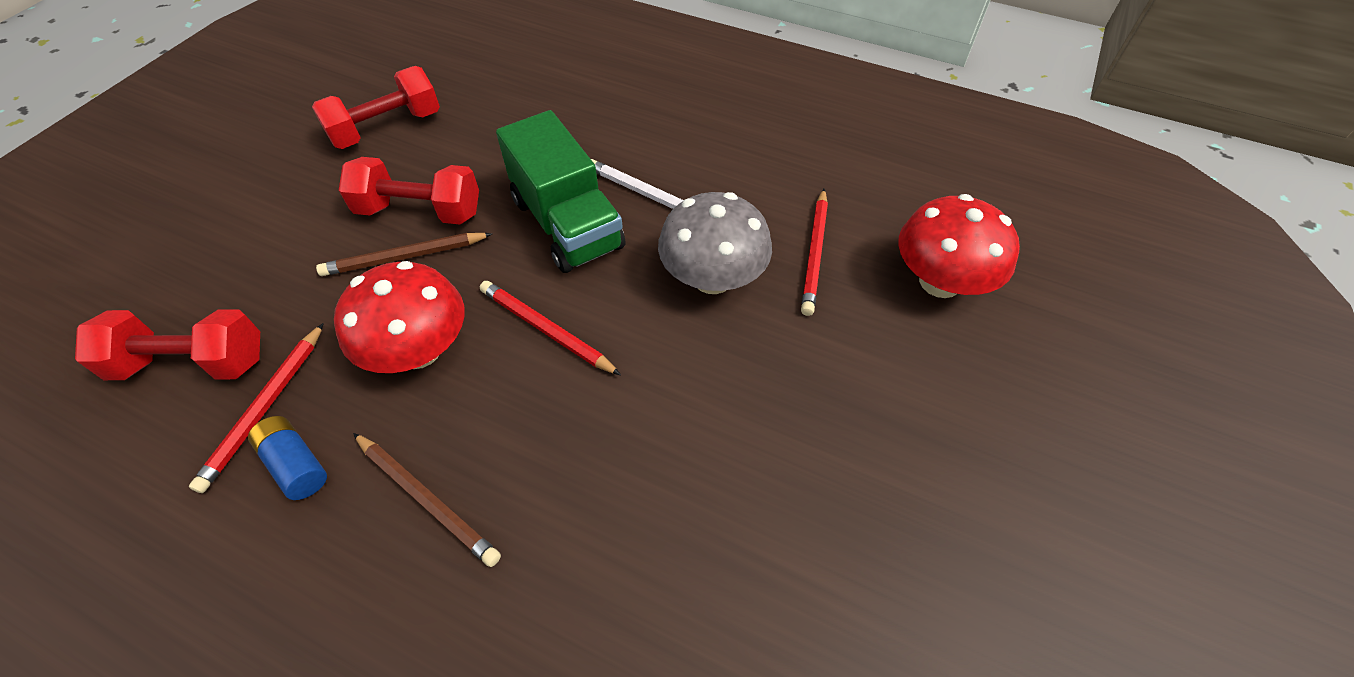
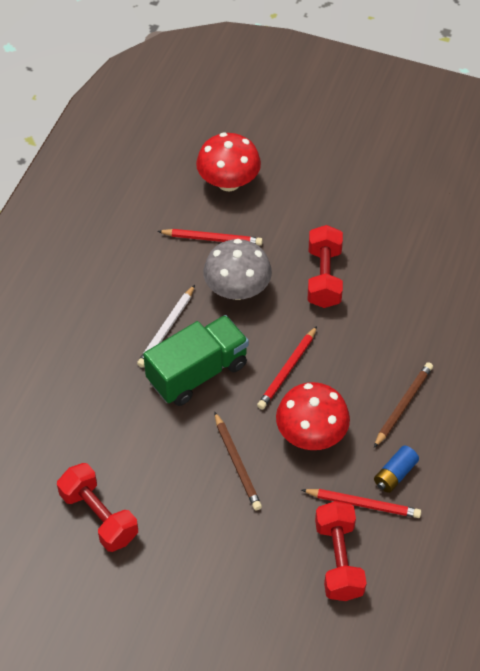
camera: 95 degrees left, 0 degrees up
(420, 211) = (192, 466): red dumbbell -> red dumbbell (324, 277)

